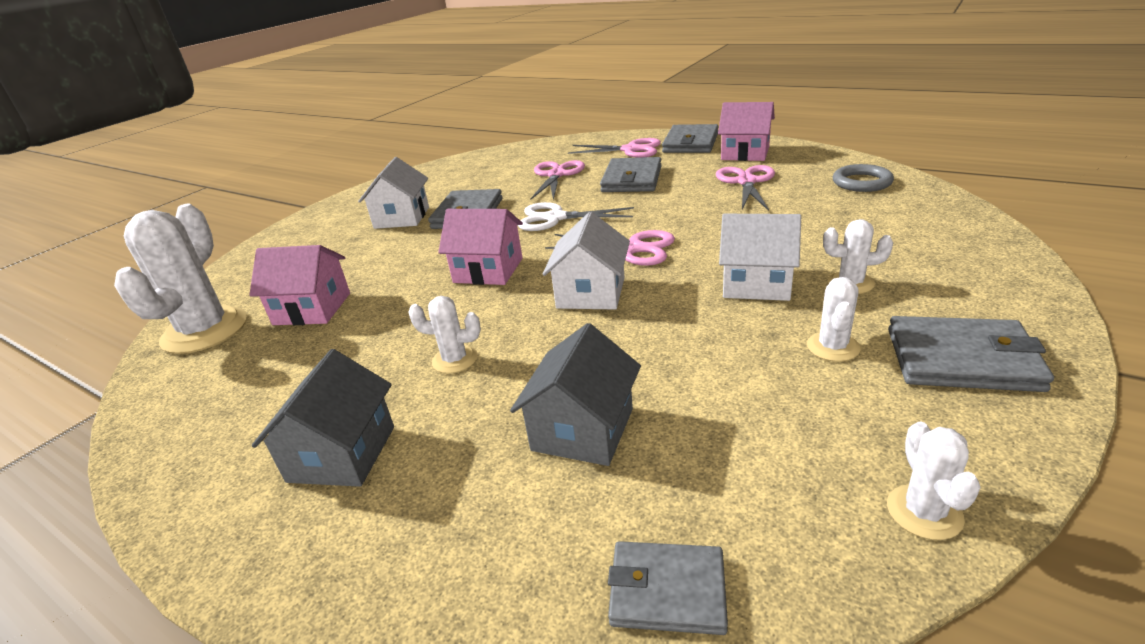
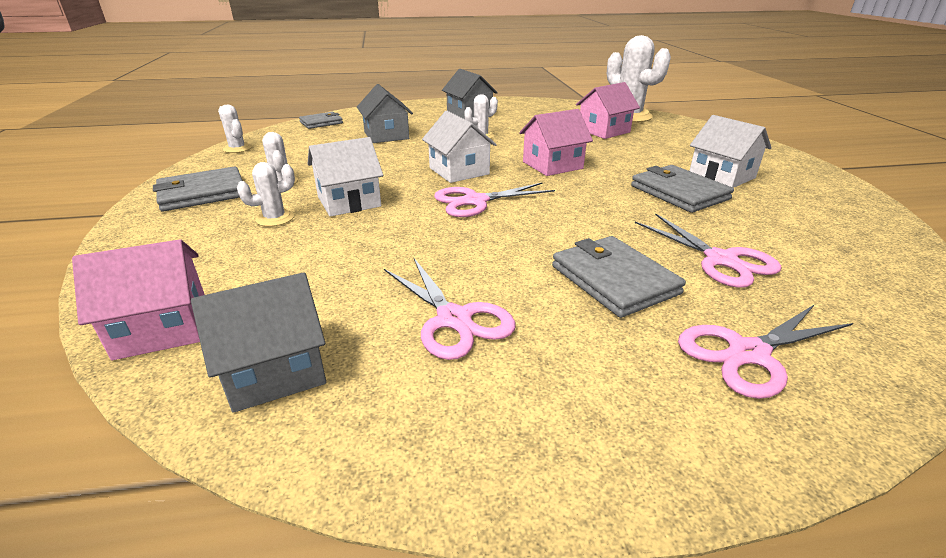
camera: 135 degrees right, 0 degrees up
(555, 218) = (591, 209): white scissors -> none
(691, 143) = (686, 422): grey wallet -> none
(745, 153) = (532, 411): pink house -> pink house (162, 328)
(861, 182) = (275, 370): grey ring -> grey house

